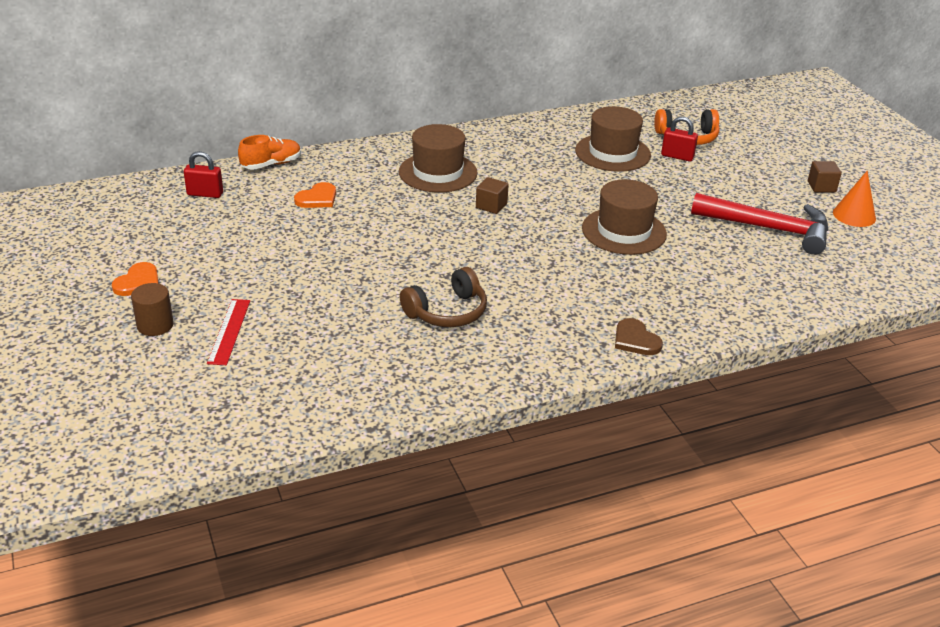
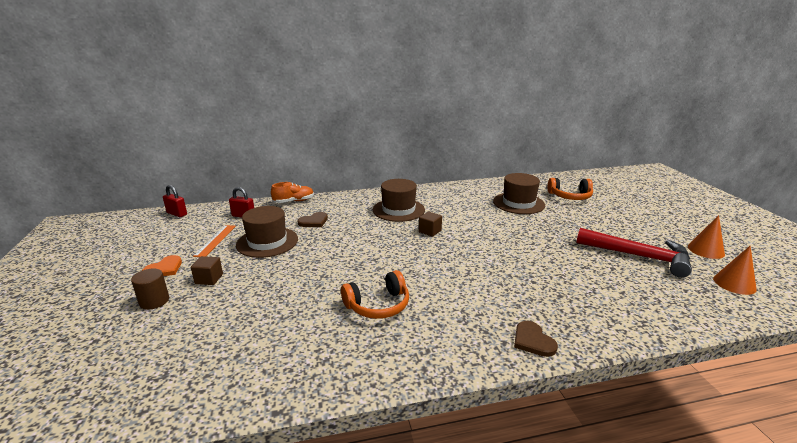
camera: 10 degrees right, 10 degrees down
(185, 236) = (215, 240): none -> orange ruler
(229, 331) = (205, 309): red ruler -> none
(317, 198) = (314, 221): orange heart -> brown heart
(447, 312) = (378, 305): brown headphones -> orange headphones
(624, 231) = (525, 252): brown hat -> brown hat (267, 242)
(677, 156) = (563, 207): red padlock -> red padlock (177, 214)
(821, 187) = (674, 229): brown cube -> brown cube (209, 279)
(874, 259) = (734, 283): none -> orange cone

